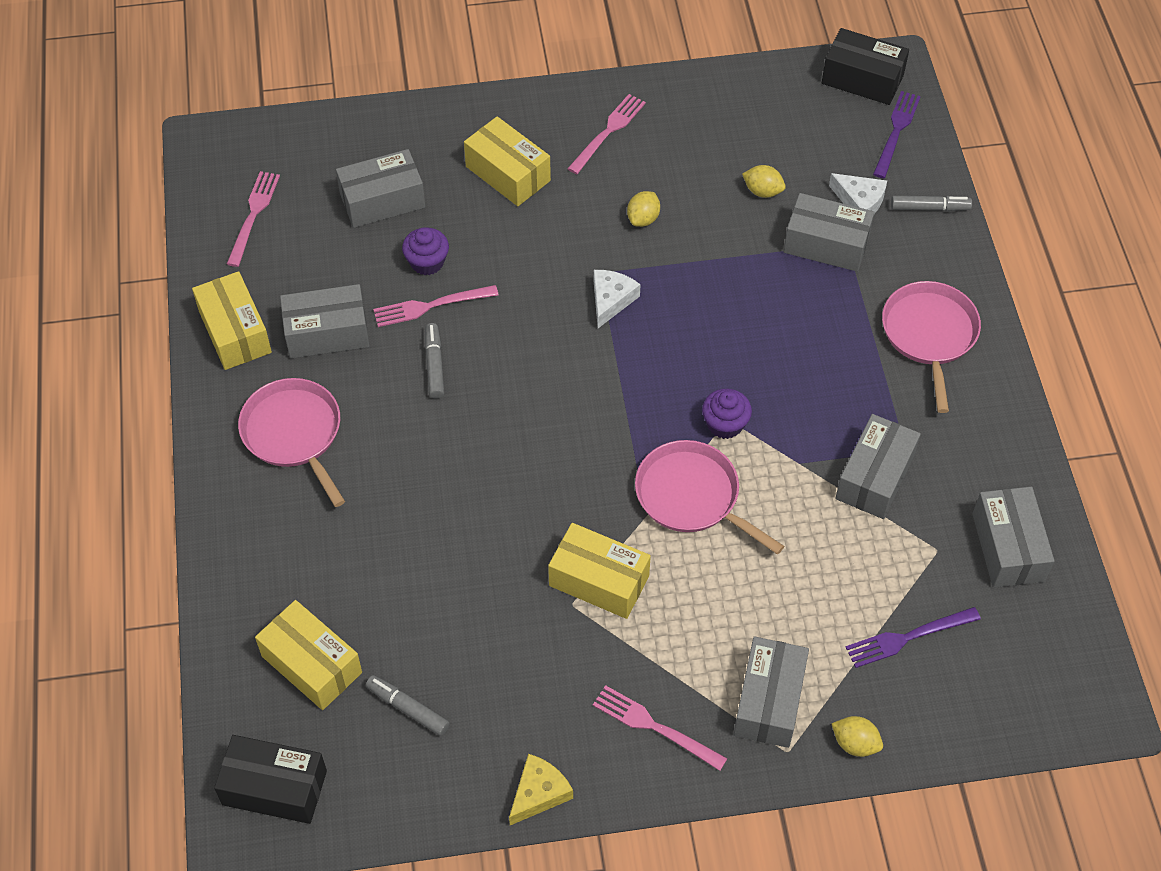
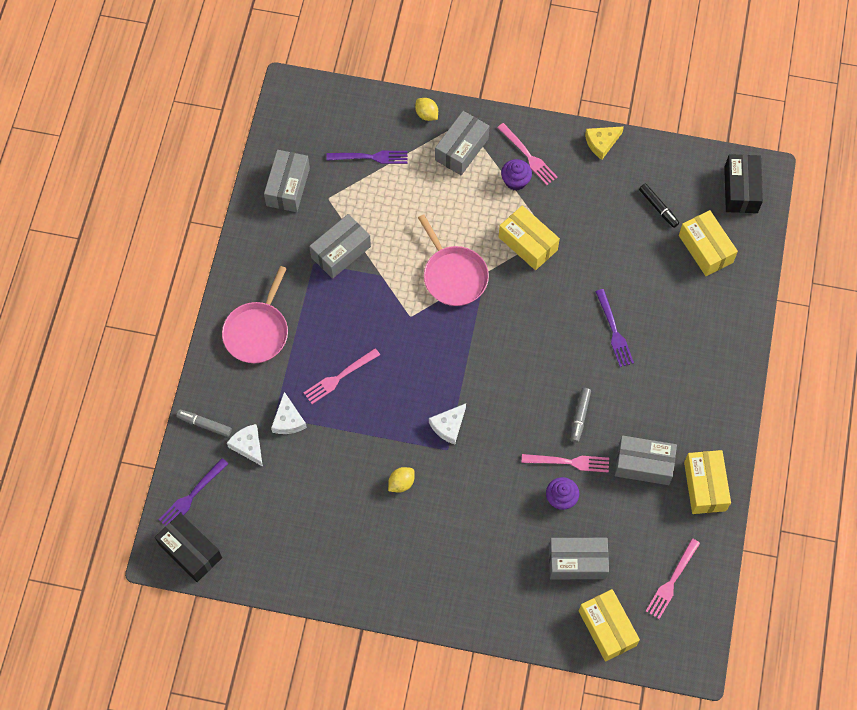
camera: 160 degrees left, 10 degrees up
(274, 788) = (741, 190): black box -> black box turned 60 degrees clockwise
(294, 433) = (682, 397): pink pan -> none
(408, 708) = (658, 208): grey marker -> black marker
(421, 492) = (614, 331): none -> purple fork
(508, 173) = (481, 555): yellow box -> yellow box (607, 628)
(608, 131) = (395, 568): pink fork -> pink fork (339, 377)
(725, 424) = (413, 314): purple cupcake -> purple cupcake (515, 181)
(762, 191) = (310, 477): yellow lemon -> none
(826, 244) = (288, 420): grey box -> white cheese

